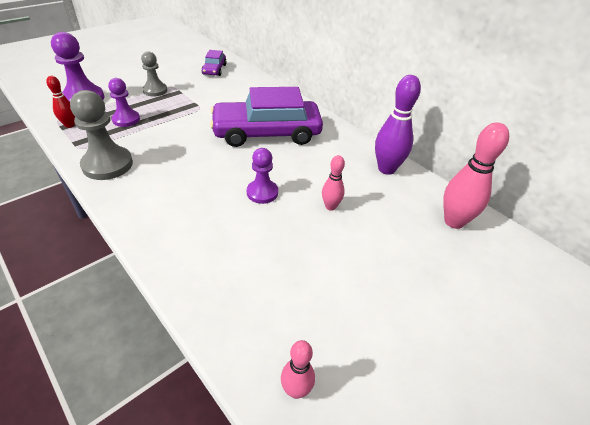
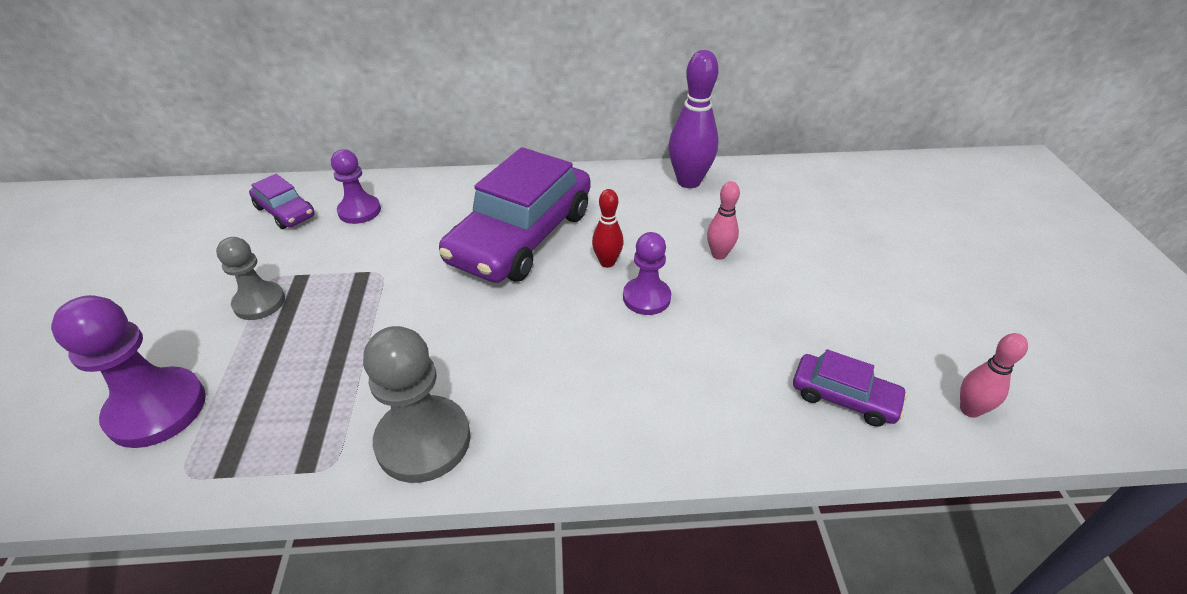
camera: 50 degrees left, 0 degrees up
(69, 125) = (231, 459): red bowling pin -> red bowling pin (607, 262)
(126, 119) = (309, 372): purple pawn -> purple pawn (359, 211)
(251, 309) = (844, 397): none -> purple car
(454, 221) = (806, 185): pink bowling pin -> none

